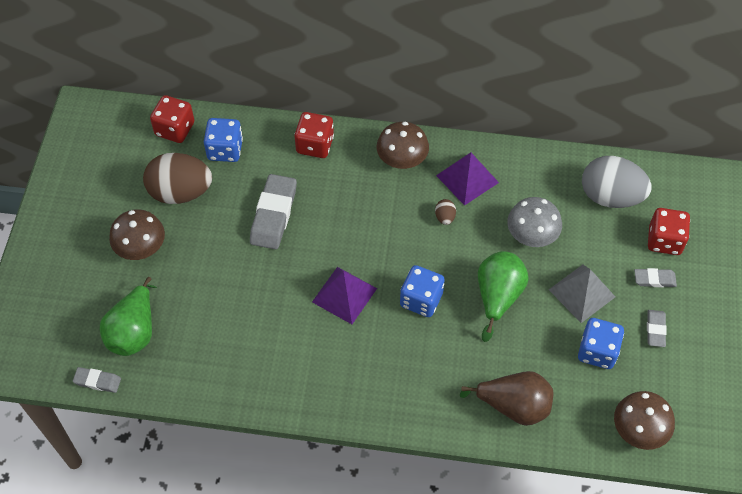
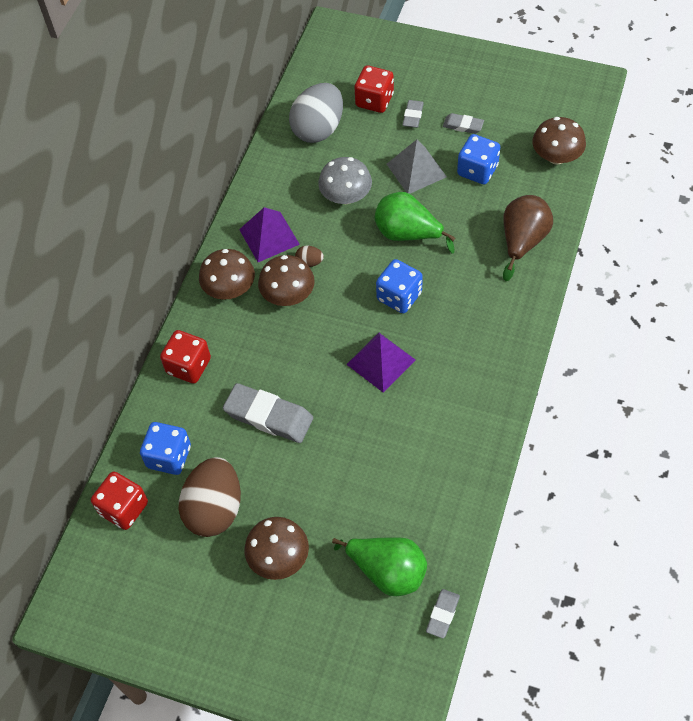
camera: 75 degrees left, 0 degrees up
(404, 206) = (288, 295): none -> brown mushroom

